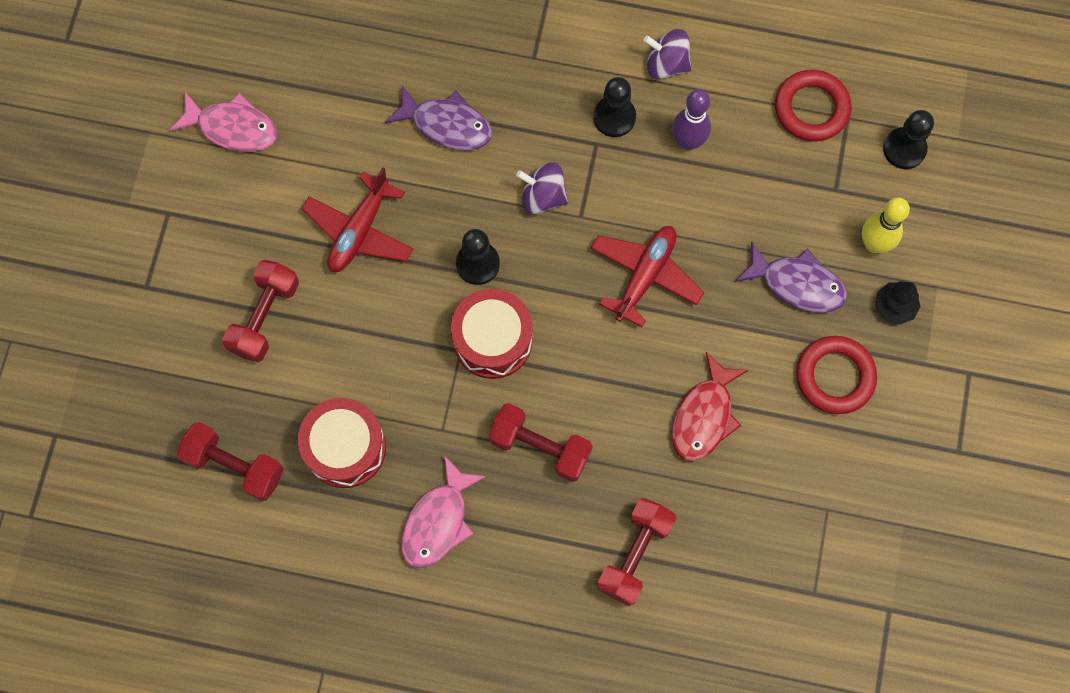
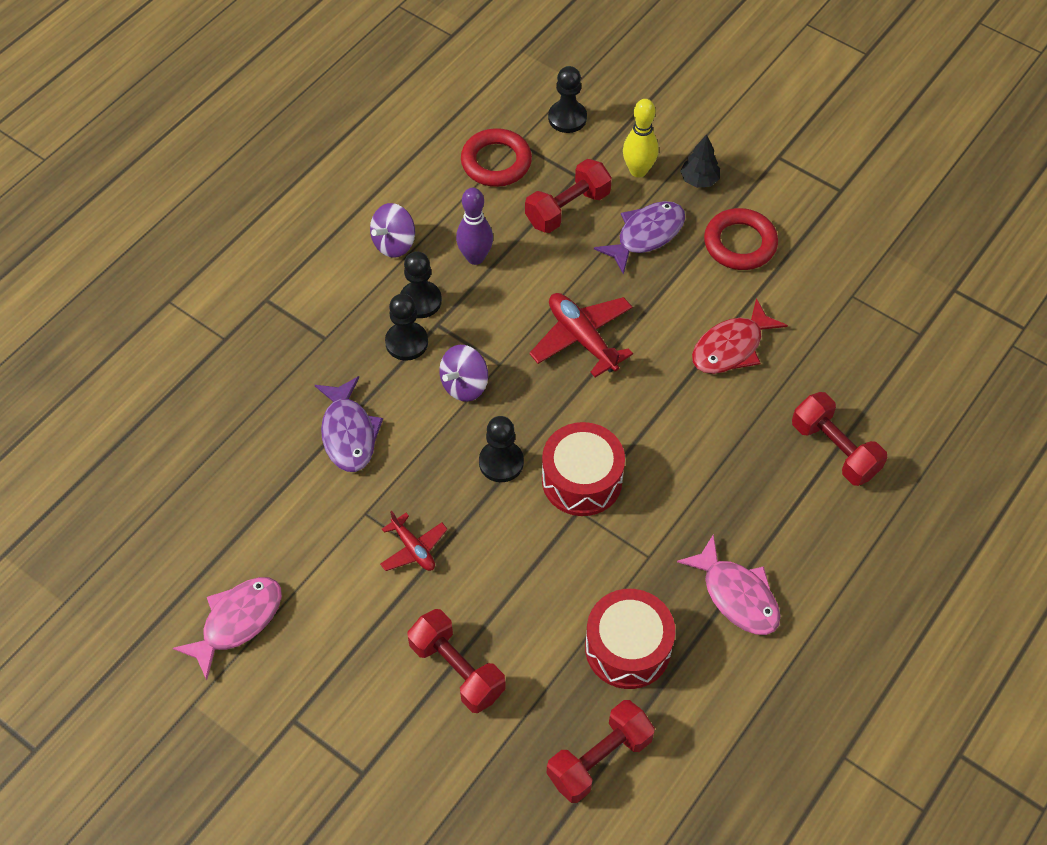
camera: 65 degrees left, 15 degrees down
(359, 231) = (413, 549): red plane -> red plane, size x0.60
(446, 125) = (348, 433): purple fish -> purple fish turned 120 degrees clockwise
(540, 447) = (703, 483): red dumbbell -> red dumbbell (567, 209)
(563, 127) = (406, 342): none -> black pawn
(704, 416) = (731, 347): red fish -> red fish turned 90 degrees clockwise

